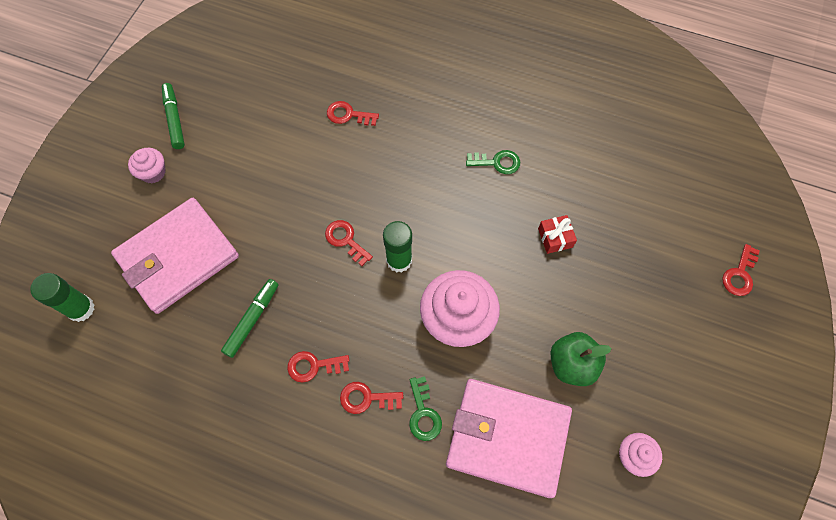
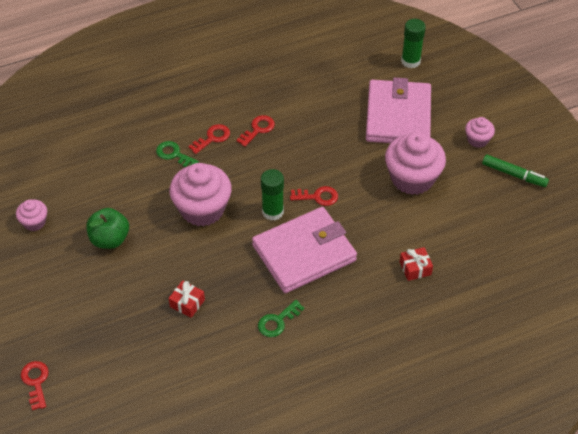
camera: 135 degrees right, 15 degrees down
(251, 186) = (412, 178): none -> pink cupcake
(252, 319) = (317, 122): green marker -> none
(348, 115) = (415, 268): red key -> red gift
(507, 438) = (116, 178): pink wallet -> pink wallet (304, 253)

